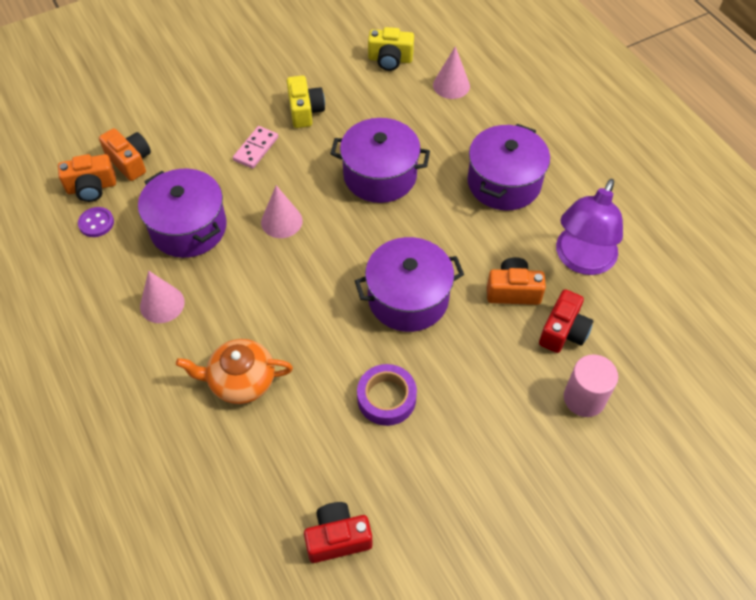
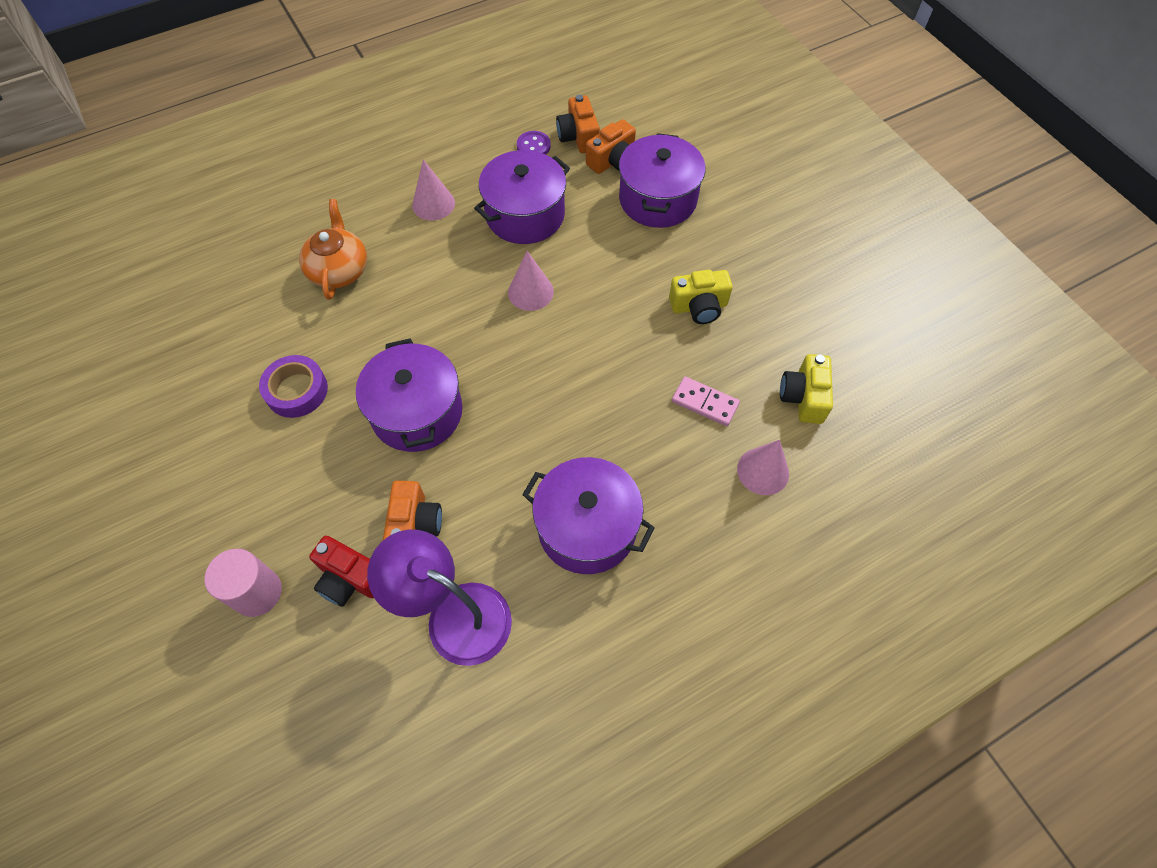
camera: 90 degrees right, 5 degrees up
(256, 149) = (635, 263): pink domino -> pink domino (705, 403)
(337, 538) = (163, 351): red camera -> none
(380, 175) = (598, 385): purple pot -> purple pot (658, 199)

